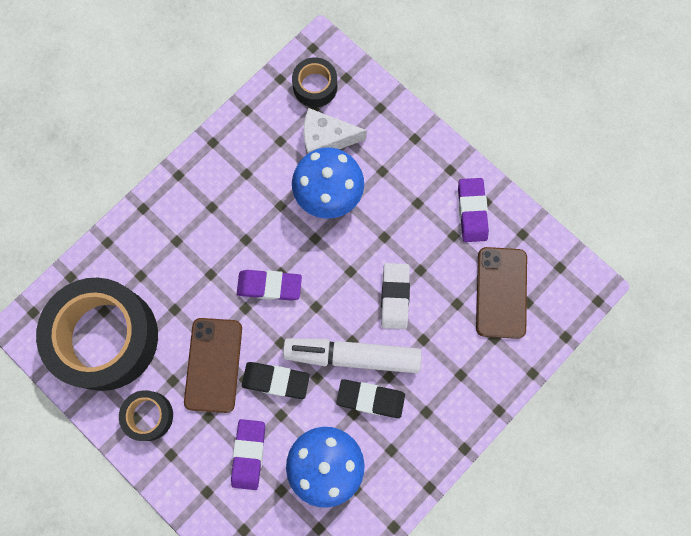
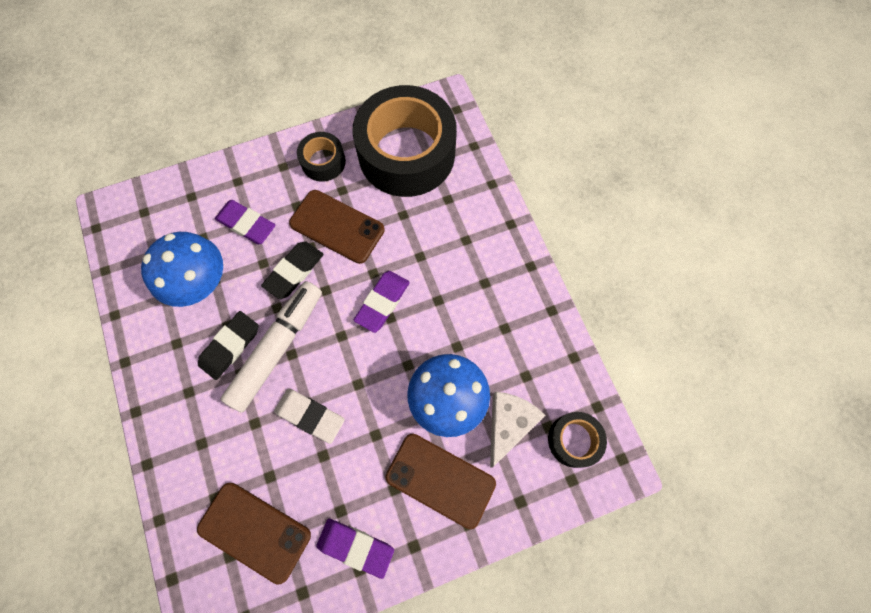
camera: 115 degrees right, 5 degrees down
(393, 171) = (440, 480): none -> brown phone

